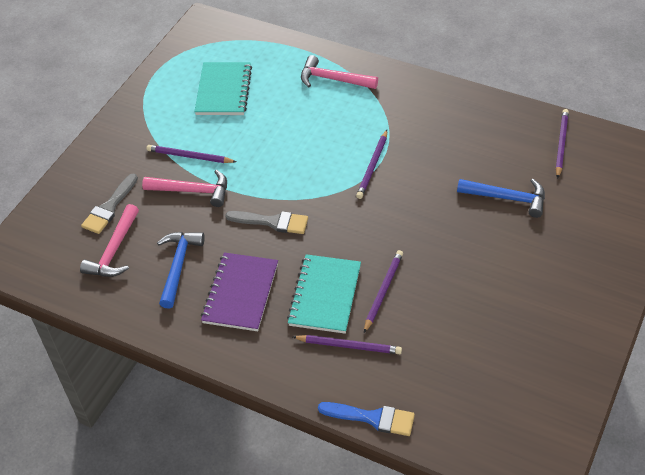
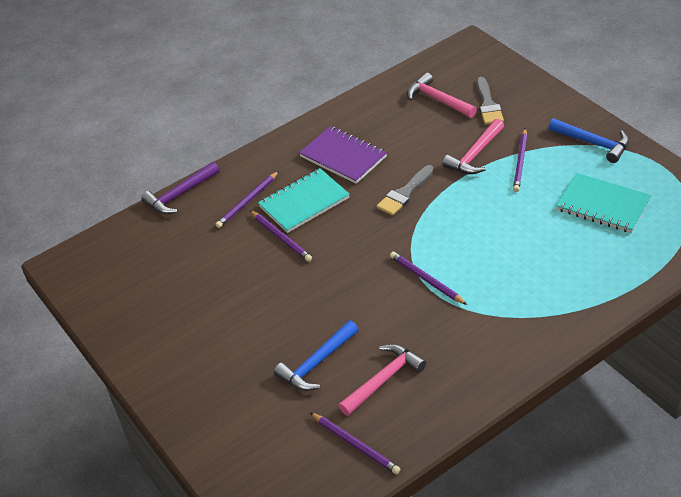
camera: 120 degrees right, 5 degrees down
(109, 207) = (488, 105): grey brush -> grey brush turned 150 degrees counterclockwise
(178, 266) = (396, 130): blue hammer -> blue hammer (593, 143)
(189, 156) = (520, 162): purple pencil -> purple pencil turned 150 degrees clockwise
(325, 295) = (304, 202): turquoise notebook -> turquoise notebook turned 75 degrees counterclockwise
(333, 79) = (573, 292): pink hammer -> pink hammer (383, 380)
(372, 418) = (180, 194): blue brush -> purple hammer

